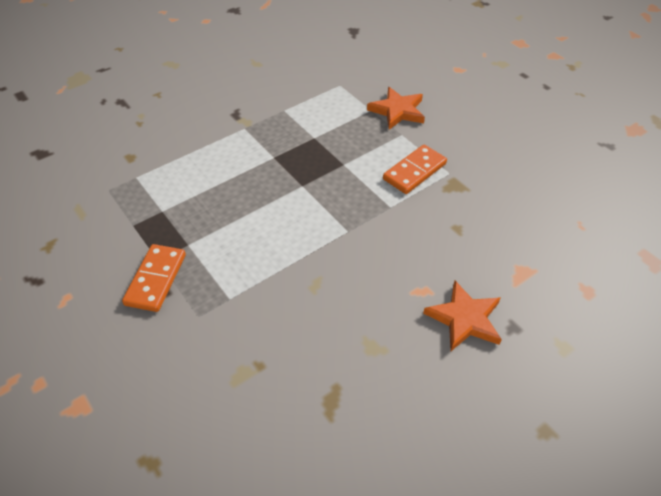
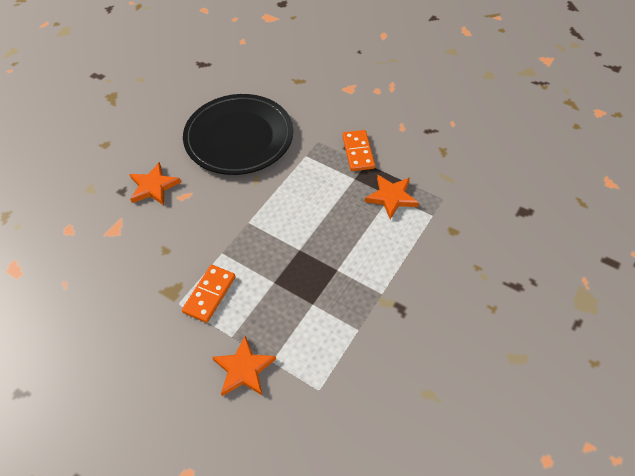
camera: 160 degrees right, 5 degrees up
(162, 208) = (391, 197): none -> orange star
(313, 364) = (239, 137): none -> black plate

